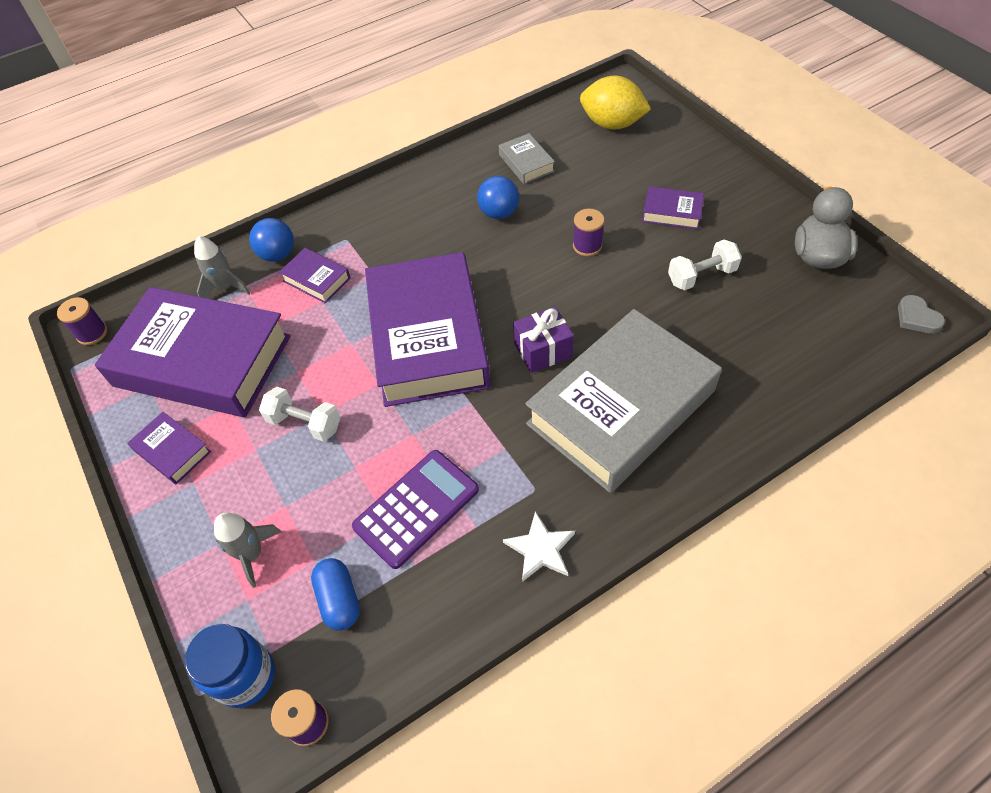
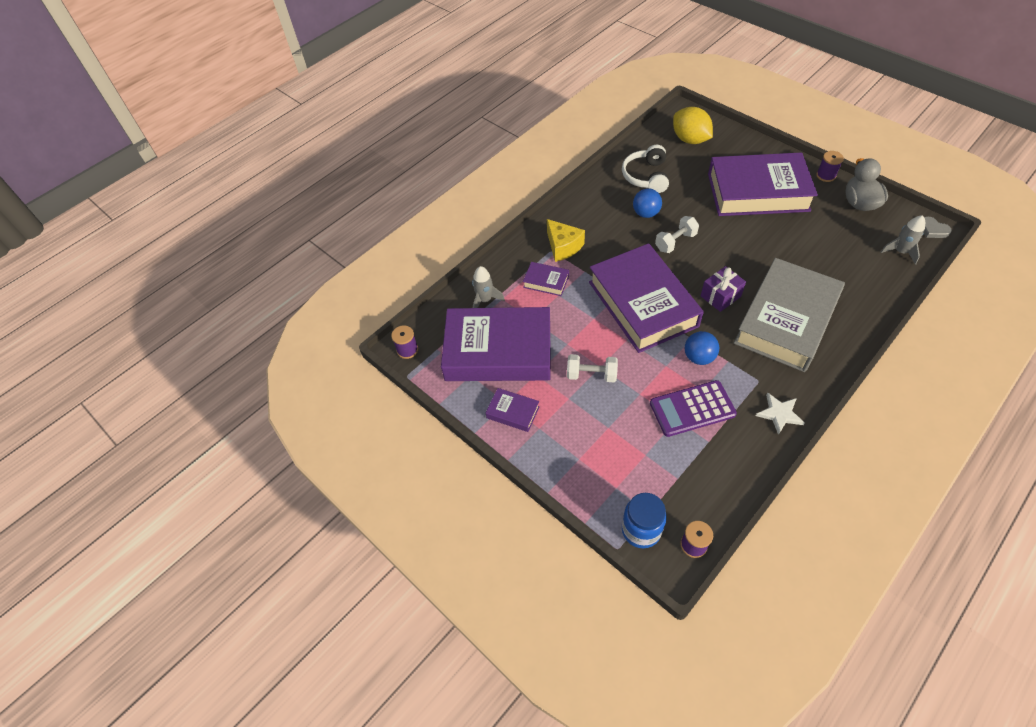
camera: 15 degrees left, 0 degrees up
(252, 554) = (603, 461): grey rocket -> grey rocket (900, 252)
(278, 255) = (509, 270): blue ball -> blue ball (699, 357)
(339, 599) = (674, 472): blue capsule -> none
(365, 237) = (563, 246): none -> yellow cheese
(416, 508) = (692, 409): purple calculator -> purple calculator turned 135 degrees counterclockwise
(526, 163) = (646, 176): grey book -> white headphones
(587, 246) = (714, 224): purple spool -> purple spool (825, 175)
(612, 124) = (690, 139): yellow lemon -> yellow lemon turned 45 degrees clockwise
(672, 212) = (757, 192): purple book -> purple book, size x2.43
(701, 276) = (795, 229): white dumbbell -> white dumbbell (675, 242)

